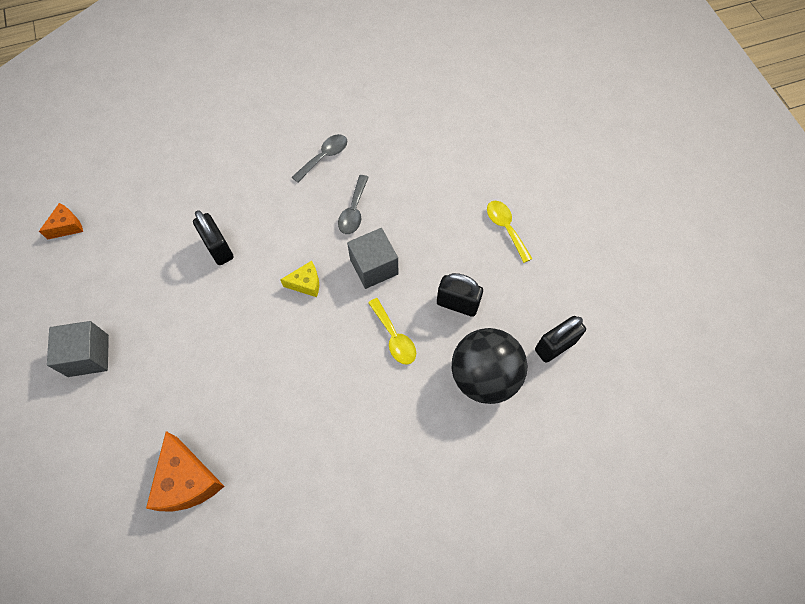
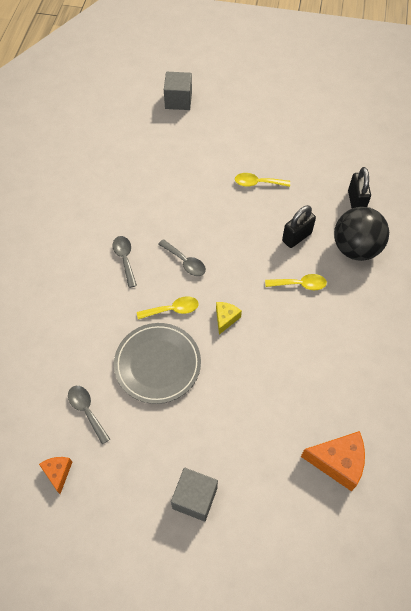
camera: 60 degrees left, 5 degrees down
(139, 215) = (86, 410): none -> grey spoon
(218, 248) = (157, 364): black padlock -> grey plate
(289, 229) = (173, 309): none -> yellow spoon
(374, 267) = (239, 271): grey cube -> grey cube (178, 100)

